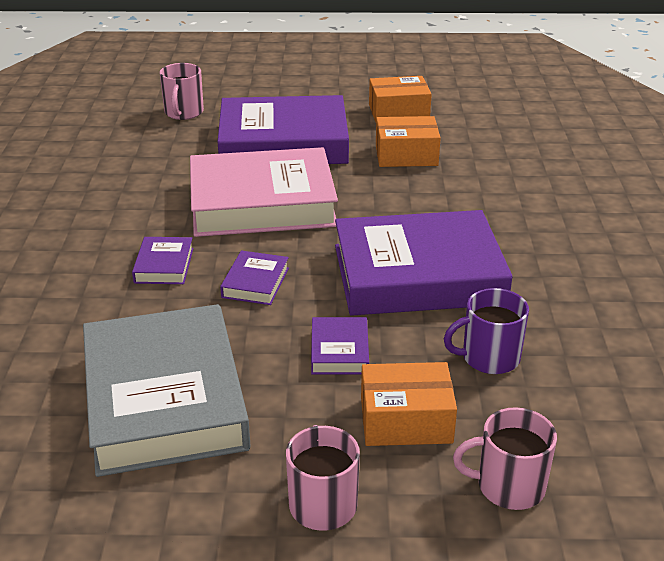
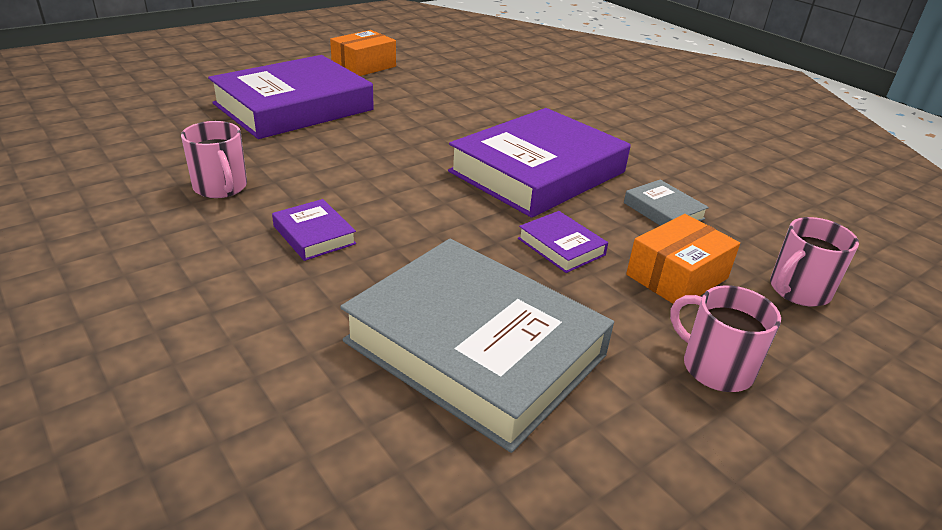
camera: 40 degrees left, 0 degrees up
(183, 112) = (159, 104): pink mug -> pink mug (221, 187)
(255, 283) = (420, 220): purple book -> none
(262, 203) = (339, 157): pink book -> none
(406, 155) = (411, 93): orange box -> none
(489, 357) = (663, 211): purple mug -> grey book

